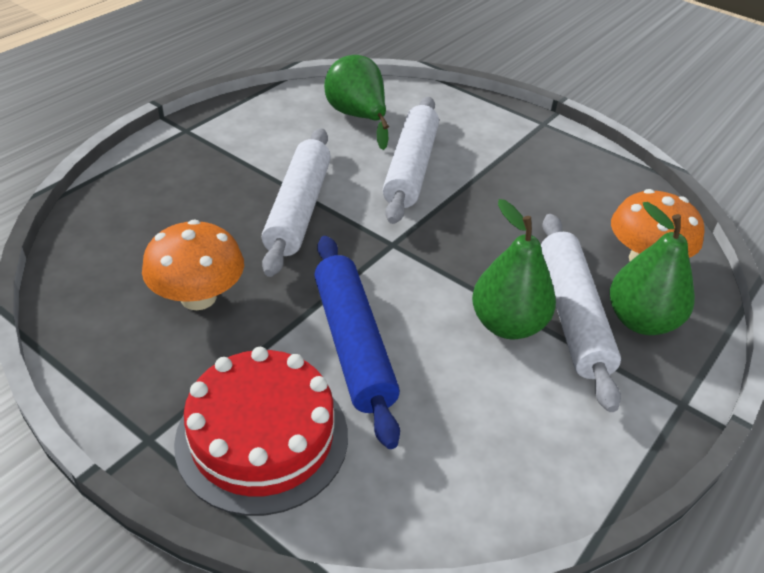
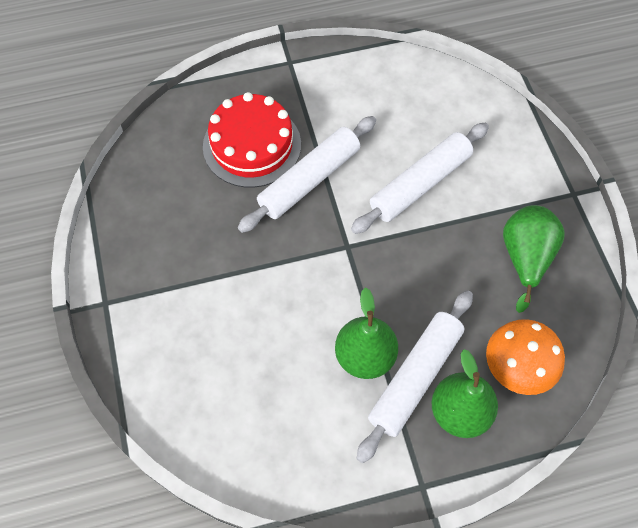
camera: 40 degrees right, 20 degrees up
(198, 297) = (195, 219): orange mushroom -> none
(262, 438) = (160, 340): red cake -> red cake (252, 145)
(353, 344) = (257, 310): blue rolling pin -> none
(358, 117) = (424, 110): green pear -> green pear (525, 258)

